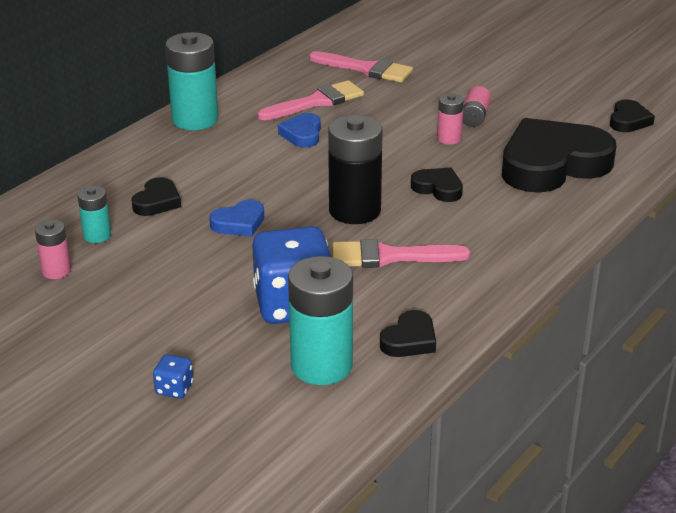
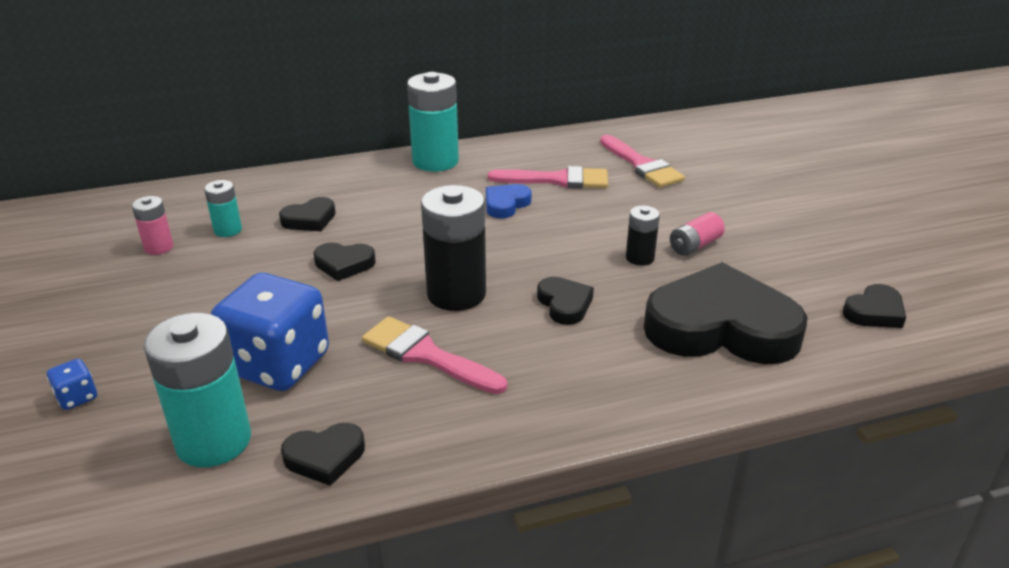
camera: 35 degrees right, 0 degrees up
(239, 223) = (344, 264): blue heart -> black heart
(449, 138) = (640, 258): pink battery -> black battery

